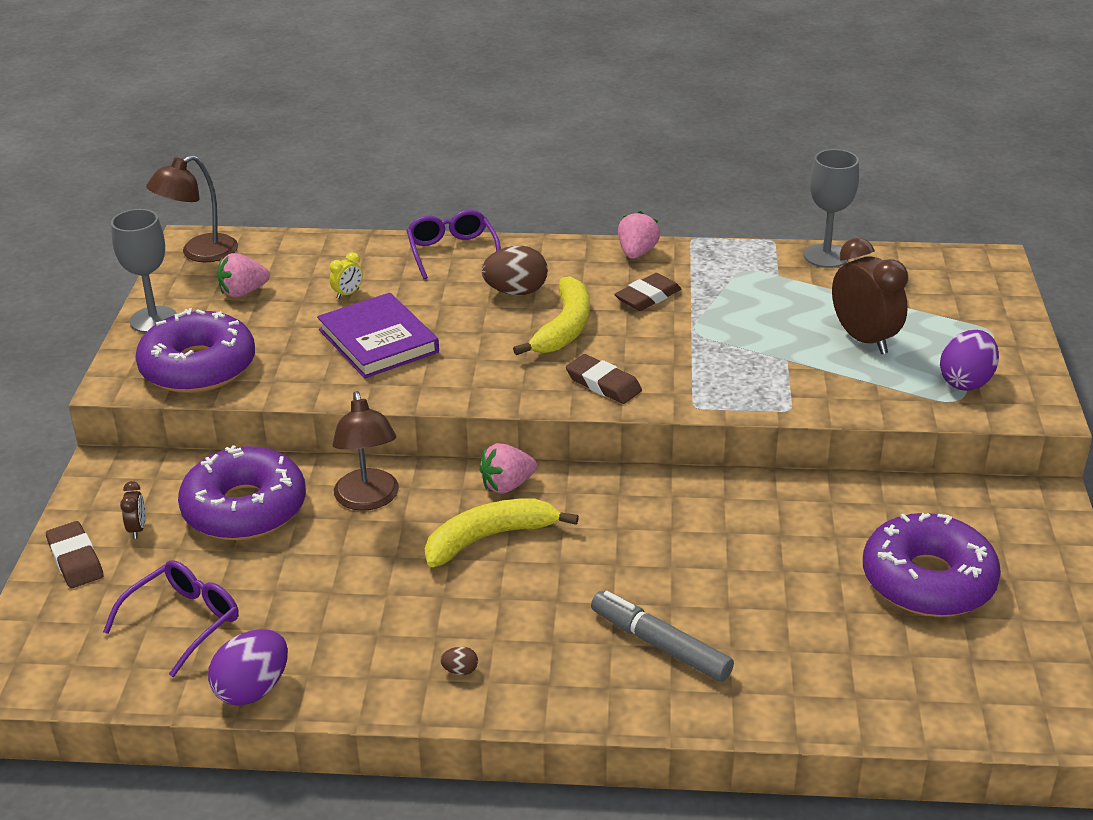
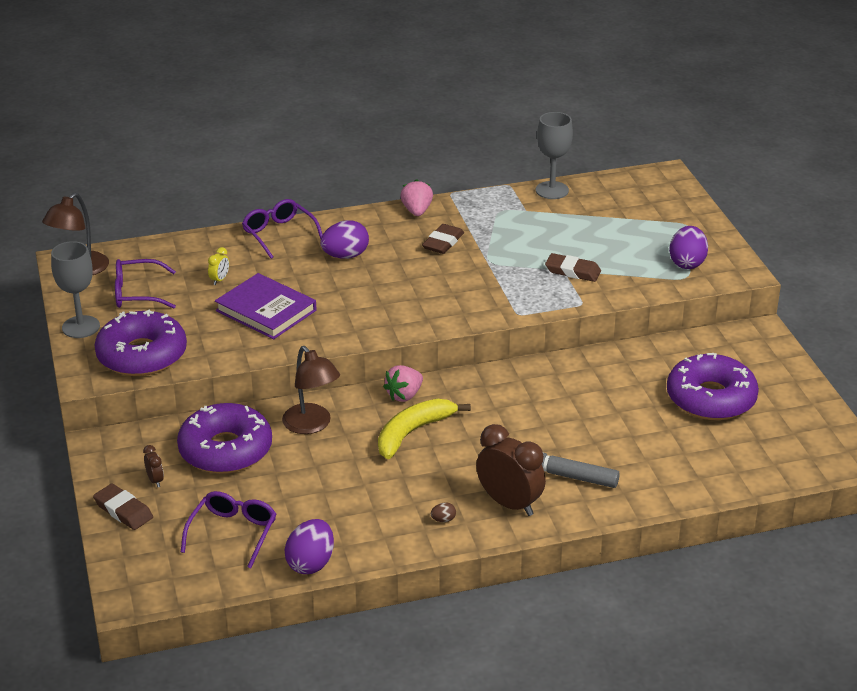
camera: 20 degrees left, 0 degrees up
(243, 292) = (137, 293): pink strawberry -> purple glasses
(516, 292) = (345, 256): brown egg -> purple egg
(564, 327) = (396, 276): yellow banana -> none
(603, 384) = (447, 310): brown eraser -> brown eraser (572, 271)
(864, 339) = (607, 246): brown clock -> brown clock (509, 504)

